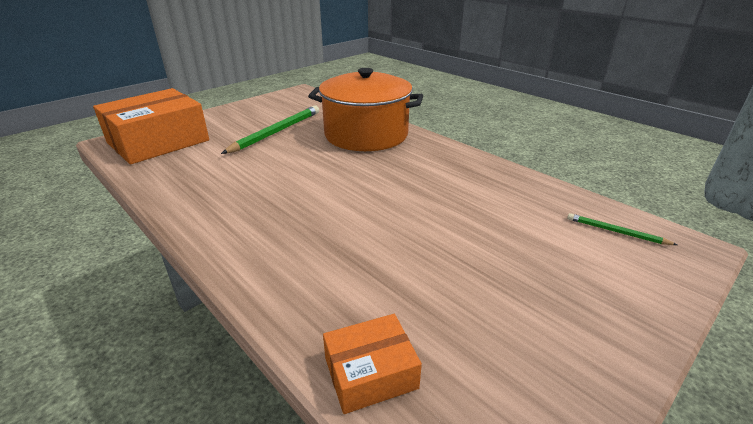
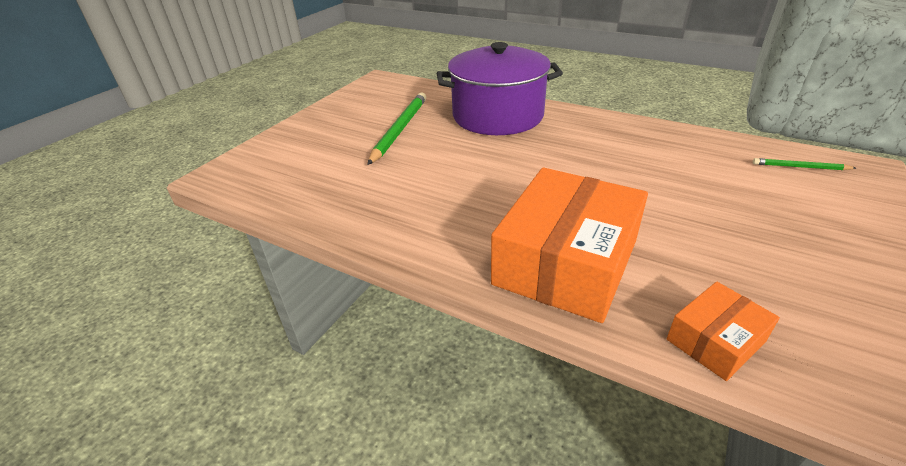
camera: 15 degrees left, 5 degrees up
(158, 141) = (273, 165): orange box -> orange box (566, 262)
(366, 134) = (498, 116): orange pot -> purple pot

